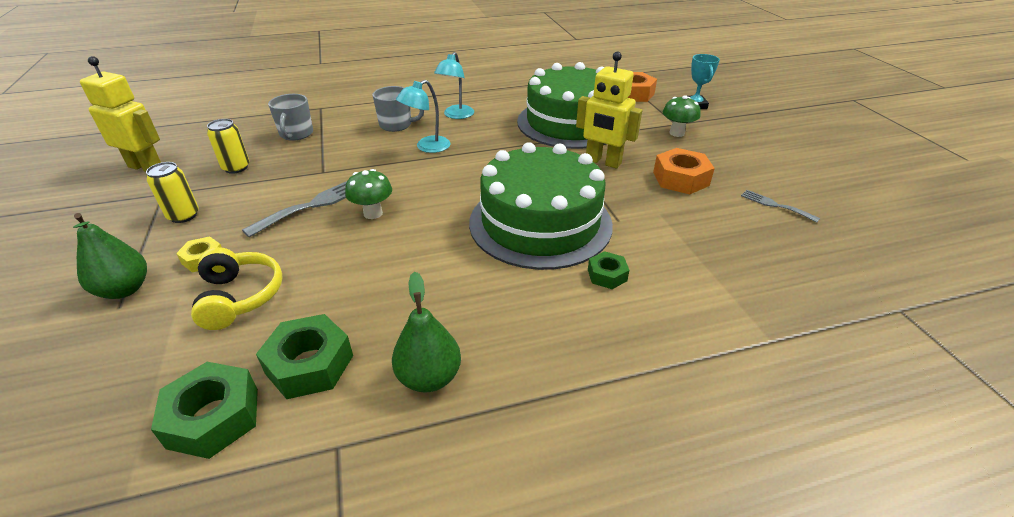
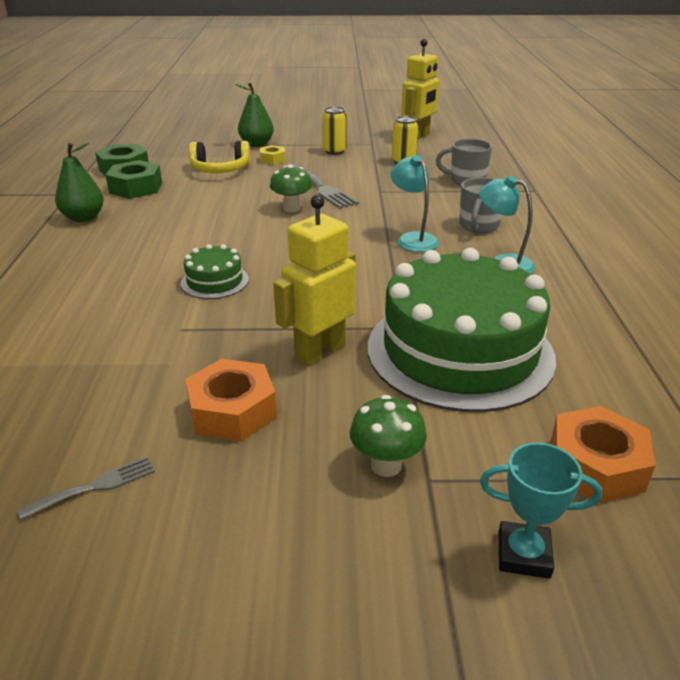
camera: 105 degrees right, 5 degrees down
(540, 223) = (214, 281): green cake -> green cake, size x0.43
(607, 275) = (104, 300): green nut -> none

